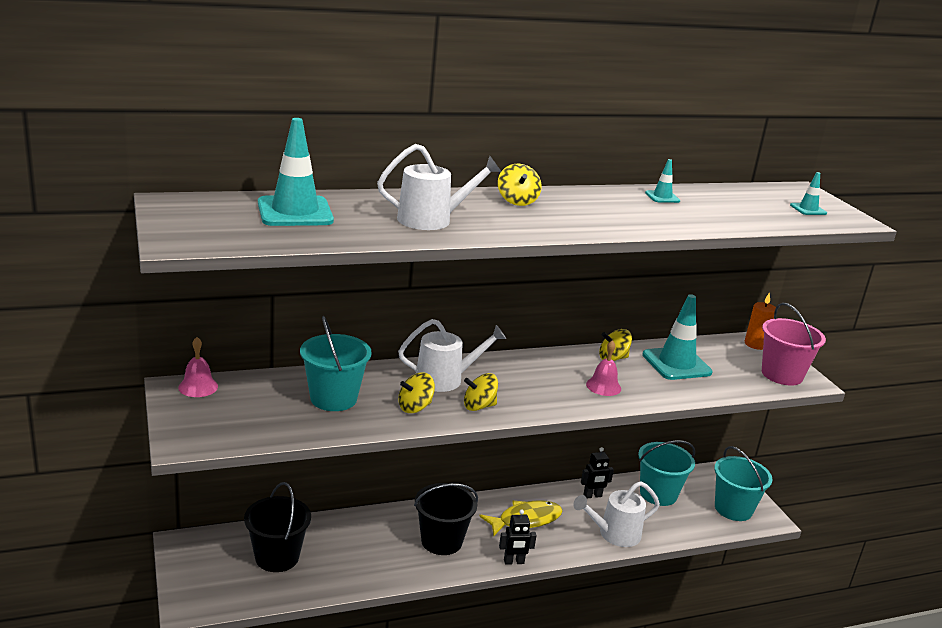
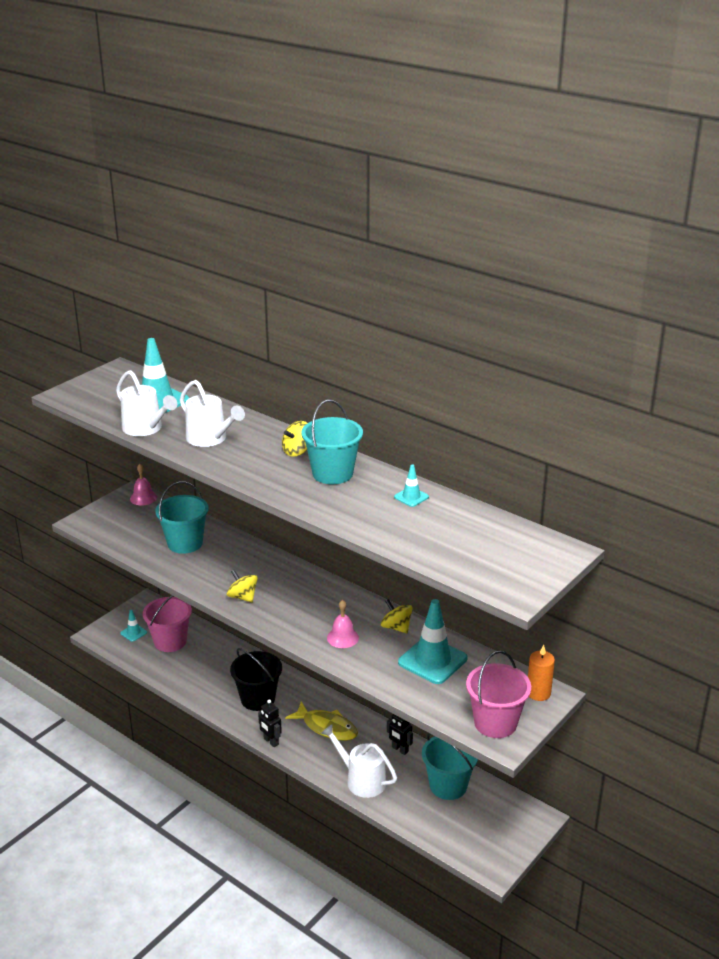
camera: 60 degrees right, 5 degrees up
(277, 557) = (170, 641): black bucket -> pink bucket
(415, 407) = (210, 574): yellow spinning top -> none
(445, 379) = (262, 570): white watering can -> white watering can (145, 428)
(733, 509) = (482, 839): turquoise bucket -> turquoise bucket (332, 473)
(808, 209) = (505, 565): turquoise traffic cone -> turquoise traffic cone (133, 633)

